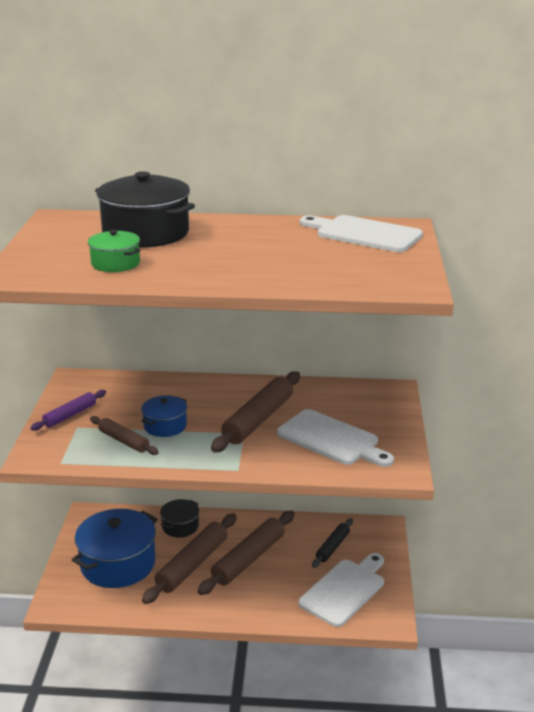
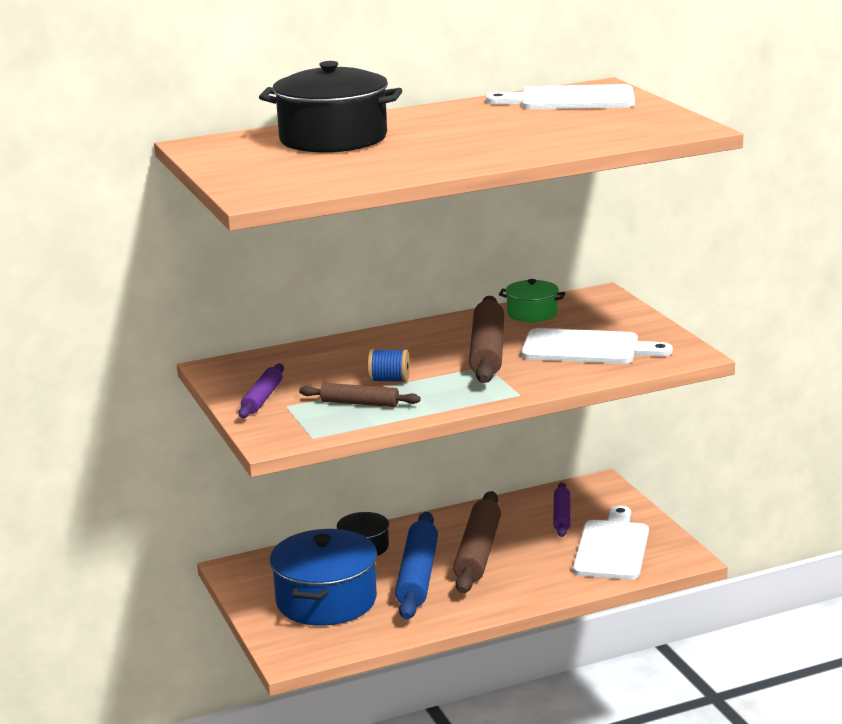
camera: 25 degrees left, 5 degrees down
(115, 263) = (352, 166): green pot -> green pot (532, 313)
(165, 426) = (389, 380): blue pot -> blue spool
(192, 565) = (418, 576): brown rolling pin -> blue rolling pin
(333, 547) = (562, 516): black rolling pin -> purple rolling pin

